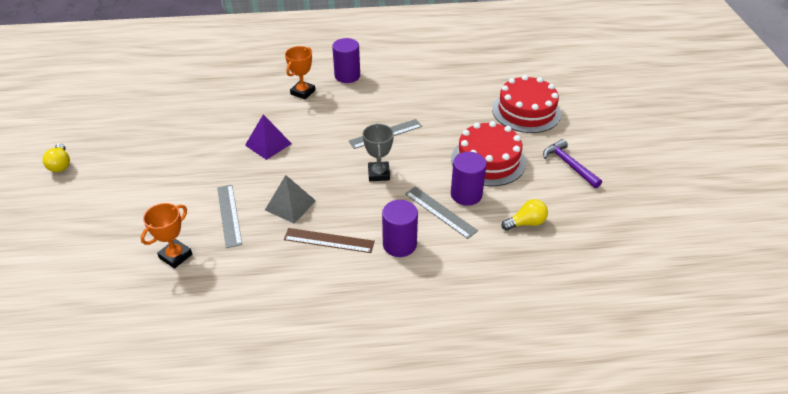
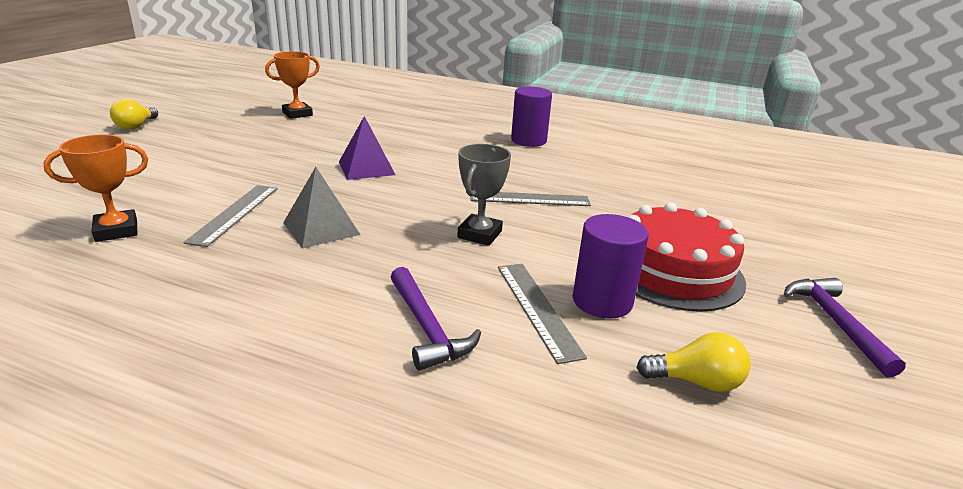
camera: 25 degrees right, 15 degrees down
(303, 92) = (459, 140): orange trophy -> orange trophy (297, 114)
(329, 240) = (325, 283): brown ruler -> none
(399, 244) = (427, 328): purple cylinder -> purple hammer
(526, 111) = (779, 234): red cake -> none

